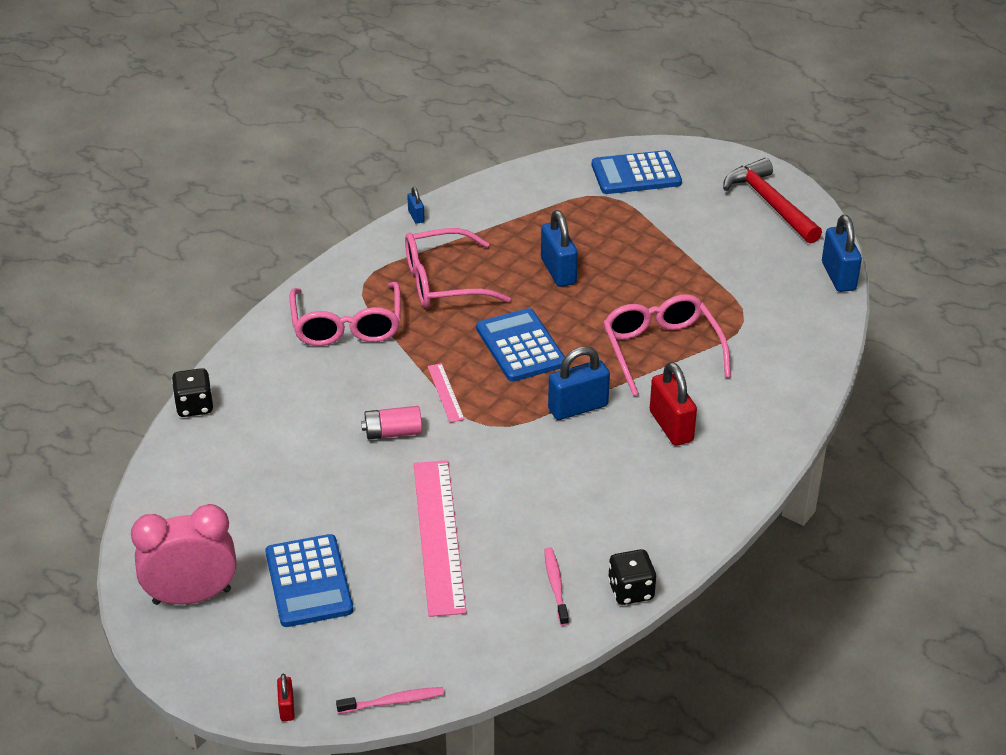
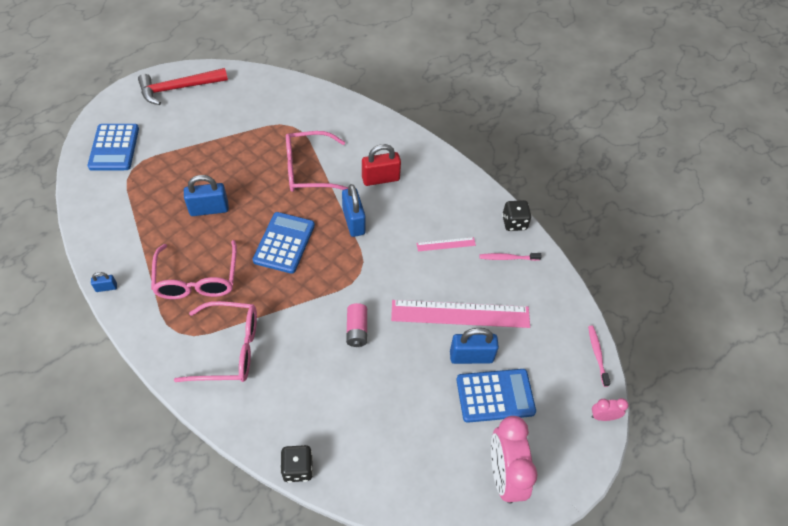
camera: 85 degrees left, 15 degrees up
(287, 708) = (603, 416): red padlock -> pink clock
(445, 392) = (322, 293): pink ruler -> pink ruler (446, 244)
(520, 346) = (284, 243): blue calculator -> blue calculator turned 120 degrees clockwise
(838, 276) = (263, 75): blue padlock -> blue padlock (471, 356)

